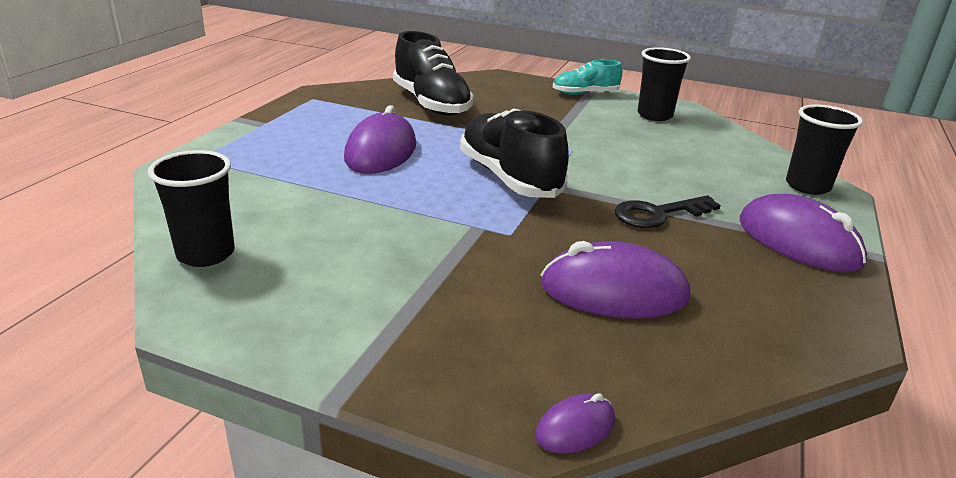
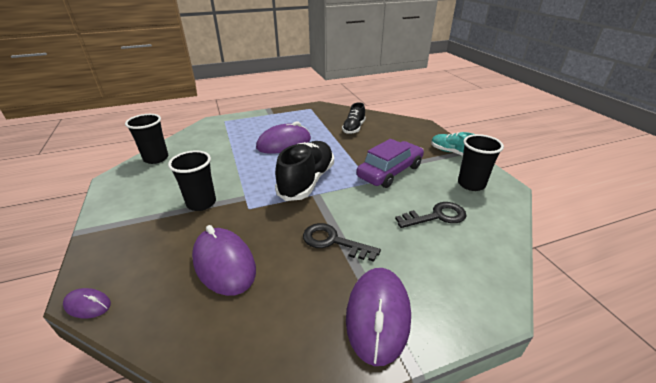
camera: 50 degrees right, 5 degrees up
(431, 104) = (353, 128): black shoe -> black shoe, size x0.59
(569, 133) = (390, 171): none -> purple car
(684, 152) = (436, 216): none -> black key
(807, 186) = (480, 289): black cup -> black cup (201, 203)

